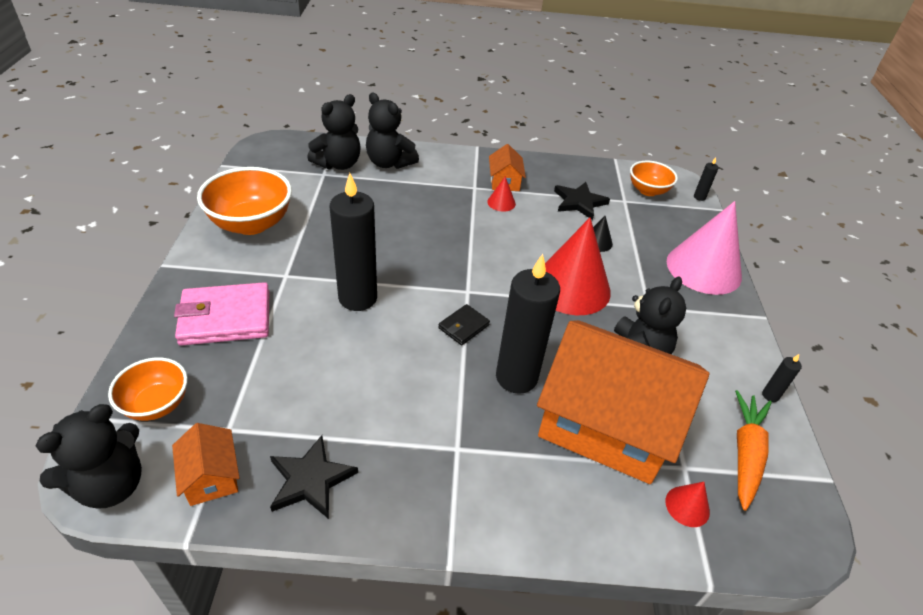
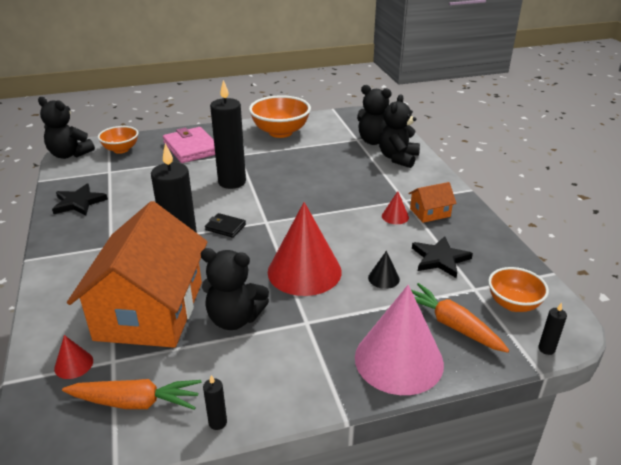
camera: 75 degrees right, 10 degrees down
(211, 476) = (77, 176): orange house -> none
(667, 228) = (451, 325): none -> orange carrot

